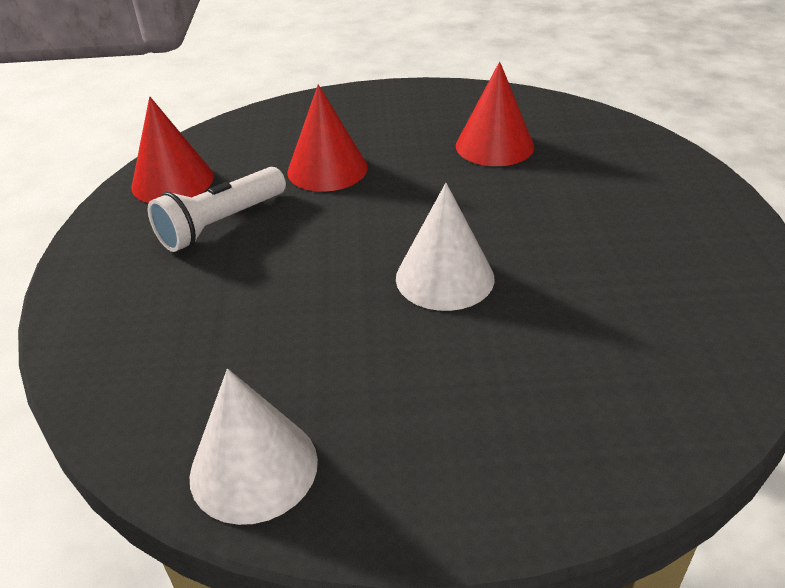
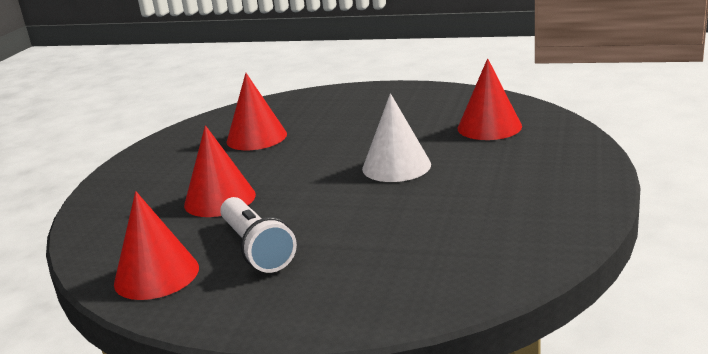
camera: 70 degrees left, 15 degrees down
(254, 467) = (543, 235): white cone -> none
(625, 348) = (489, 127): none -> red cone

